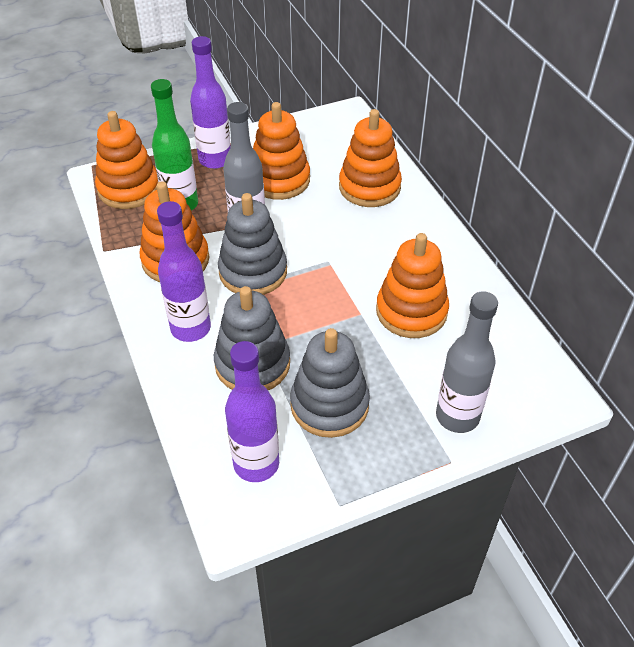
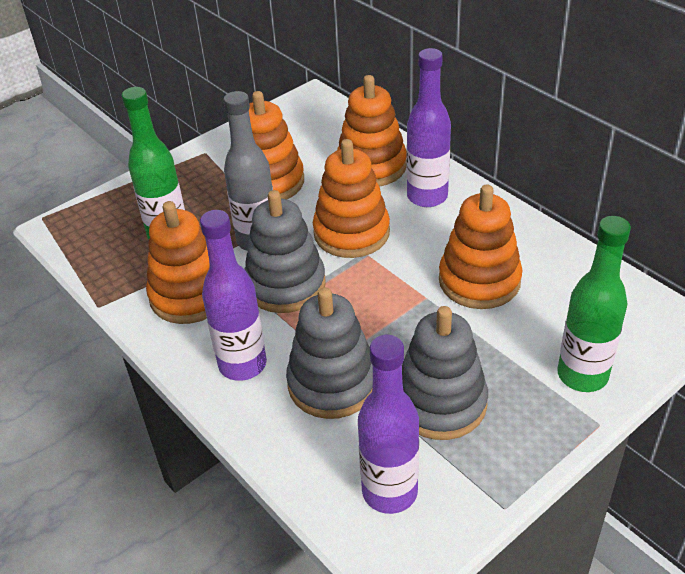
camera: 15 degrees left, 5 degrees down
(129, 189) = (99, 232): orange stacking toy -> orange stacking toy (351, 233)
(215, 160) = (186, 178): purple bottle -> purple bottle (427, 196)
(457, 416) = (582, 375): grey bottle -> green bottle

